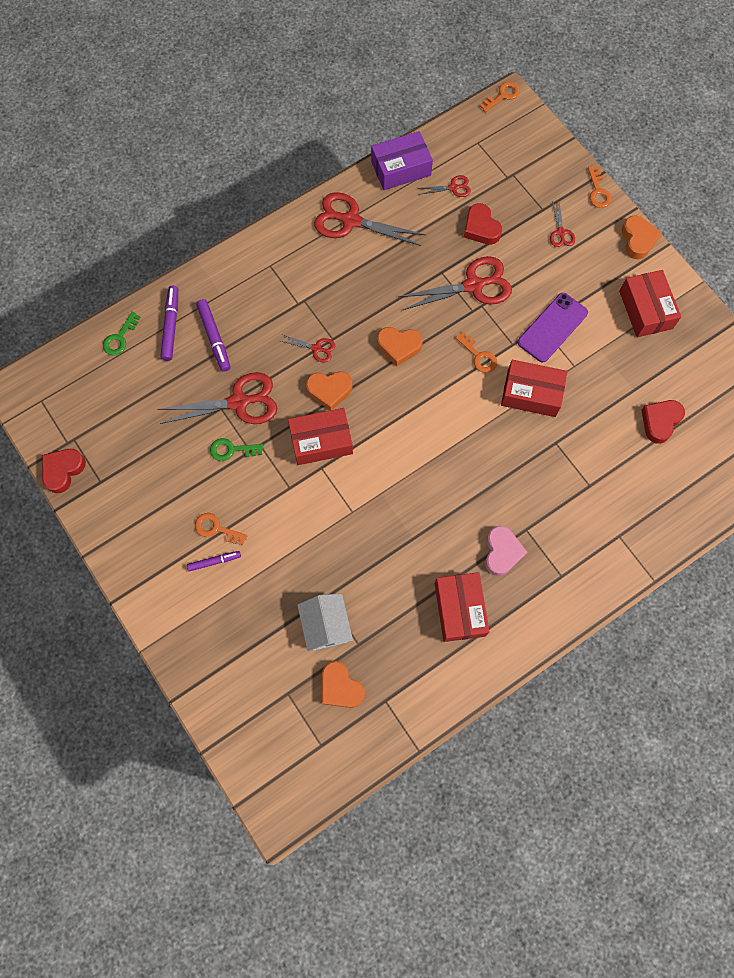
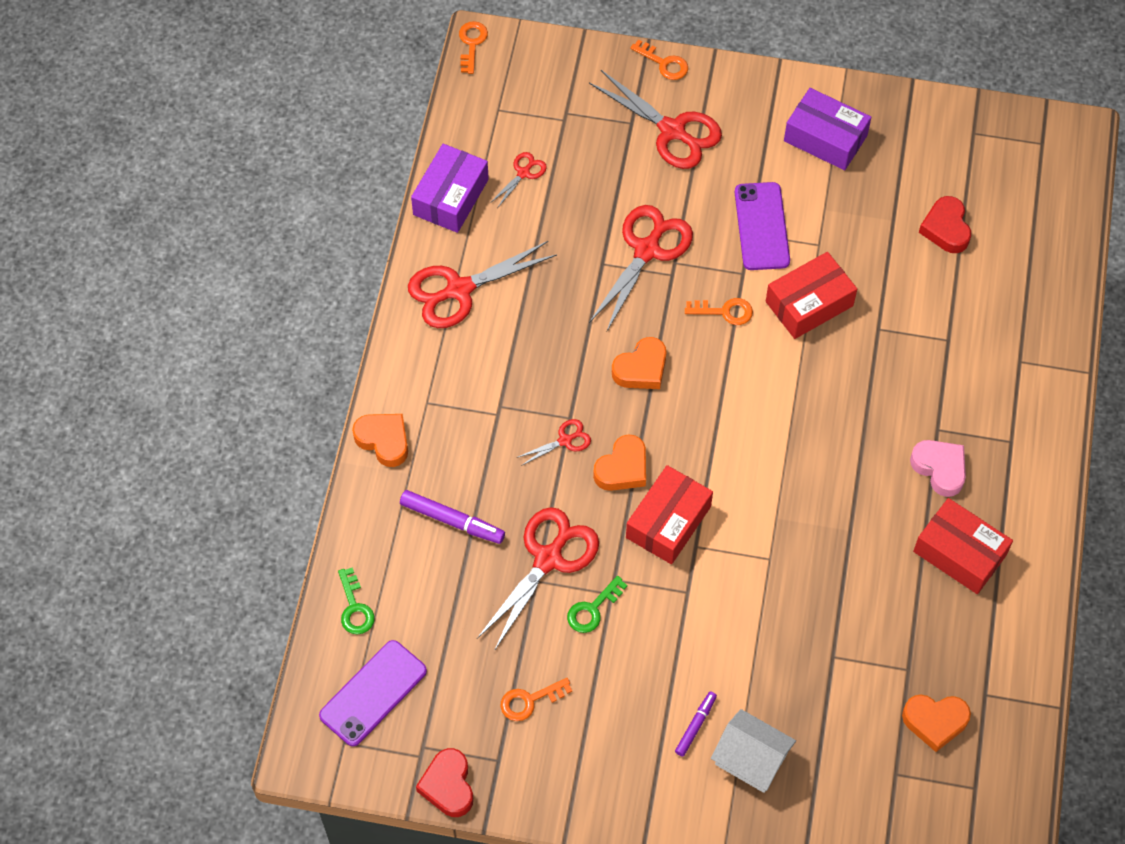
camera: 45 degrees left, 10 degrees down
(81, 389) = (373, 693): none -> purple phone
(171, 326) = (394, 549): purple marker -> none
(216, 528) = (662, 694): orange key -> orange key (530, 701)
(325, 625) = (861, 682): white house -> white house (751, 759)
(481, 228) = (593, 189): red heart -> none
(560, 232) = (672, 131): red scissors -> red scissors, size x2.07
(638, 240) = (749, 79): orange heart -> orange heart (384, 441)
(645, 310) = (825, 138): red box -> purple box

